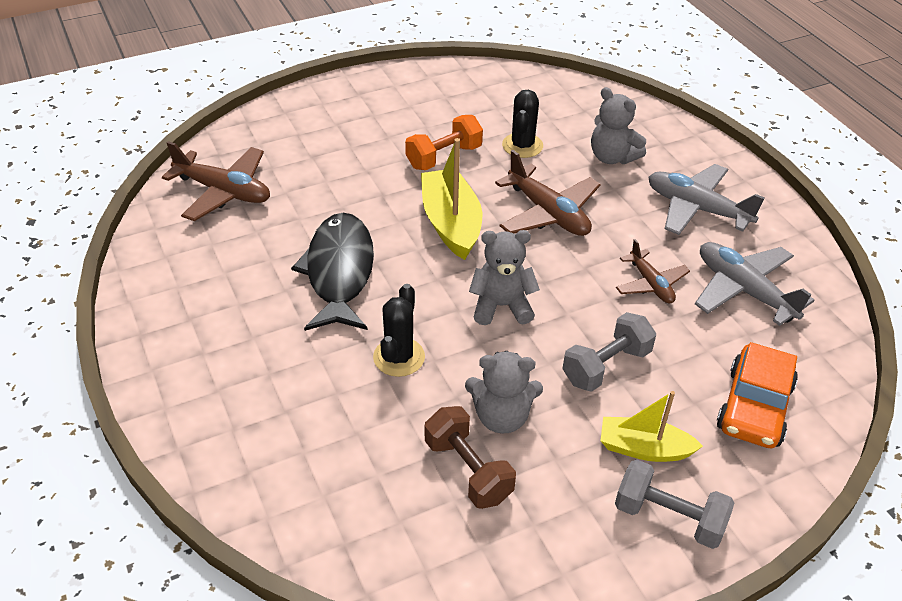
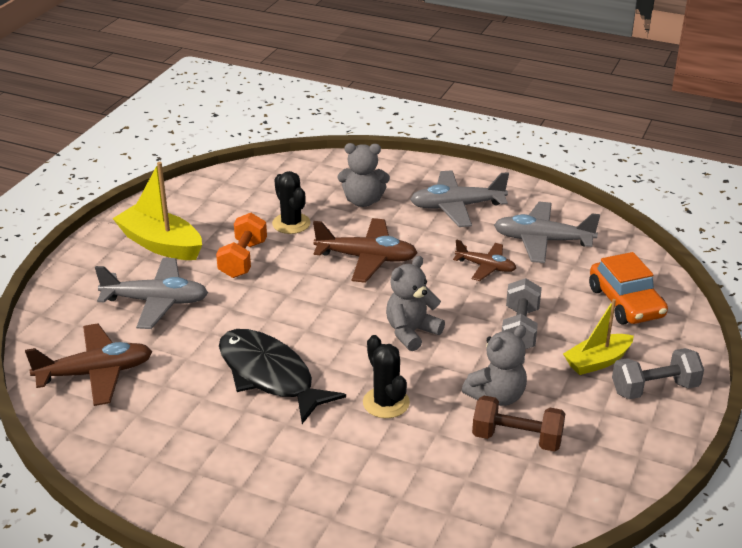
camera: 40 degrees left, 10 degrees down
(335, 157) = (156, 301): none -> grey plane
(451, 223) = (308, 300): yellow boat -> yellow boat (161, 244)

